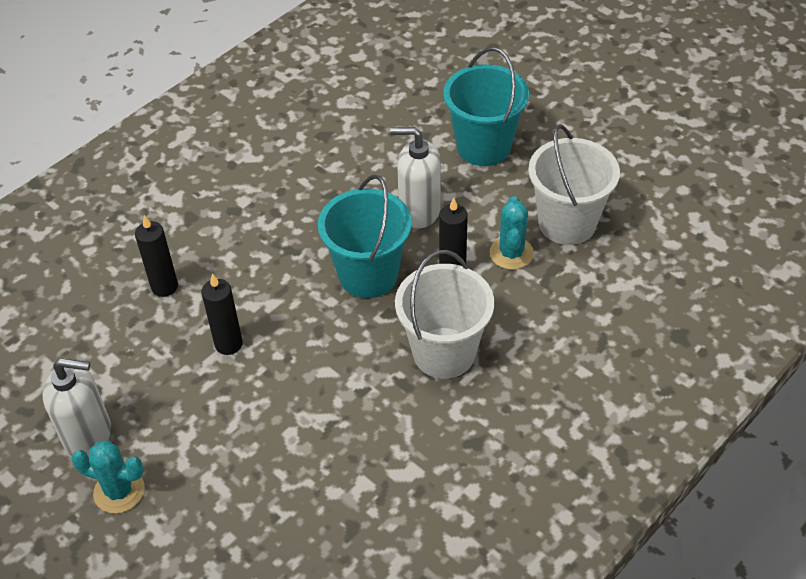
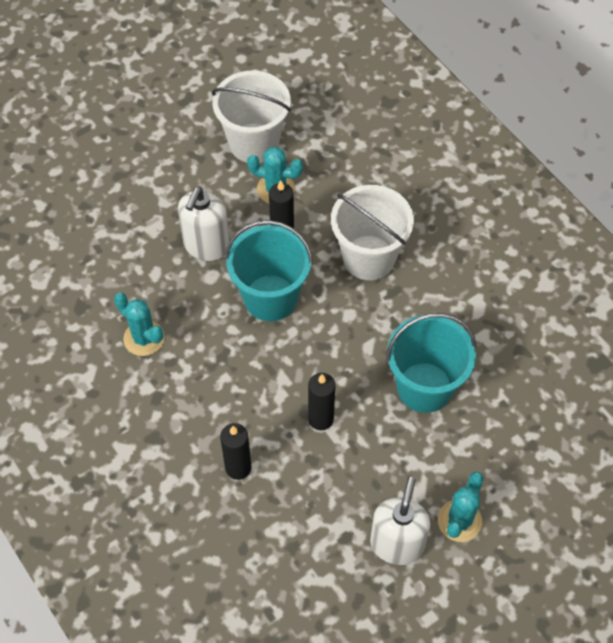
camera: 80 degrees left, 10 degrees up
(298, 187) = (144, 338): none -> turquoise cactus
(483, 147) = (143, 182): turquoise bucket -> turquoise bucket (424, 387)

